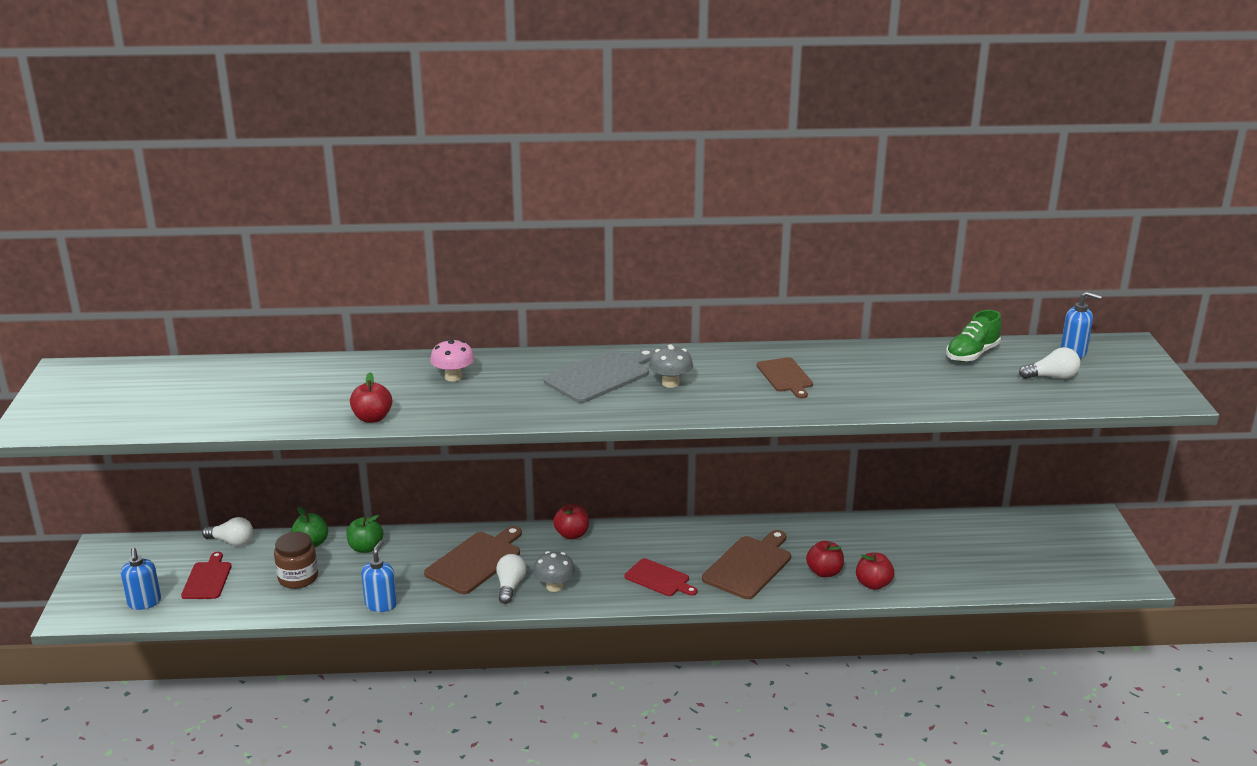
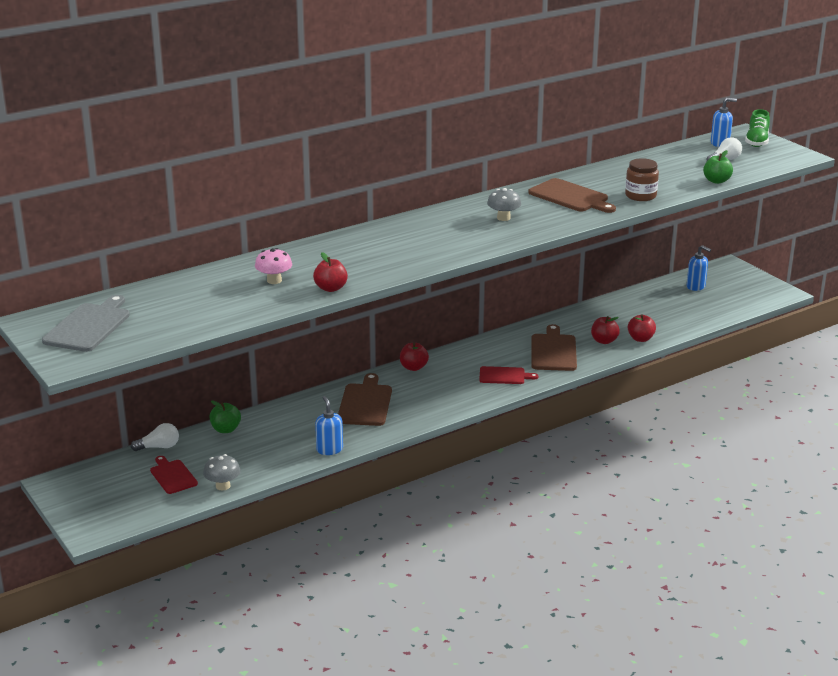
camera: 30 degrees left, 0 degrees up
(144, 602) = (141, 506): blue soap dispenser -> blue soap dispenser (696, 287)
(298, 578) = (244, 453): brown jar -> brown jar (640, 196)
(365, 548) = (272, 419): green apple -> green apple (716, 181)
(453, 377) = (350, 250): pink mushroom -> pink mushroom (274, 280)
(510, 586) = (409, 411): white light bulb -> none
(554, 586) = (439, 401): grey mushroom -> grey mushroom (223, 486)
(600, 376) = (451, 225): grey cutting board -> grey cutting board (89, 326)
(785, 376) = (570, 197): brown cutting board -> brown cutting board, size x1.56
(972, 354) = (664, 158): green shoe -> green shoe (757, 142)

